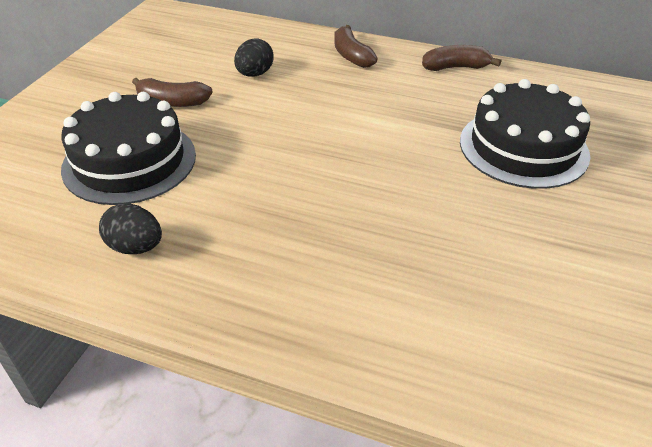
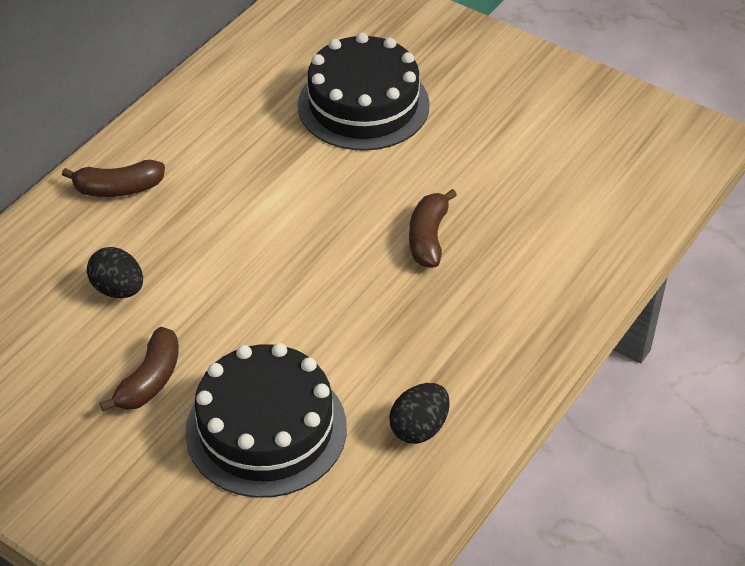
camera: 75 degrees left, 5 degrees up
(455, 67) = (192, 106): brown banana -> brown banana (428, 238)

